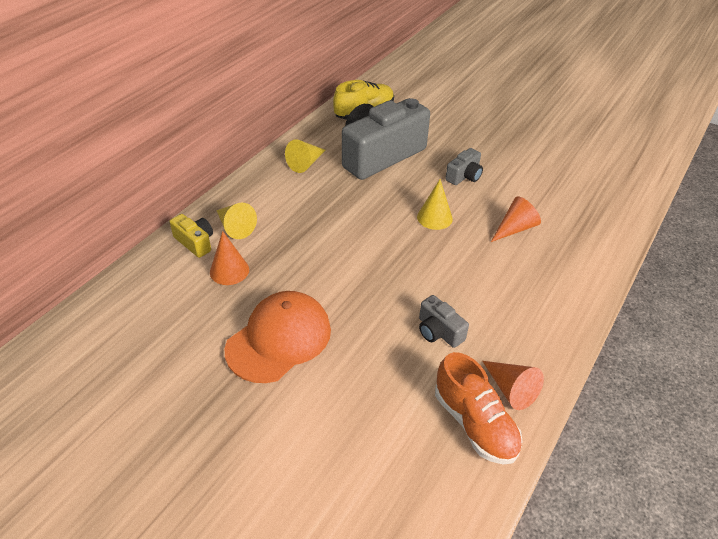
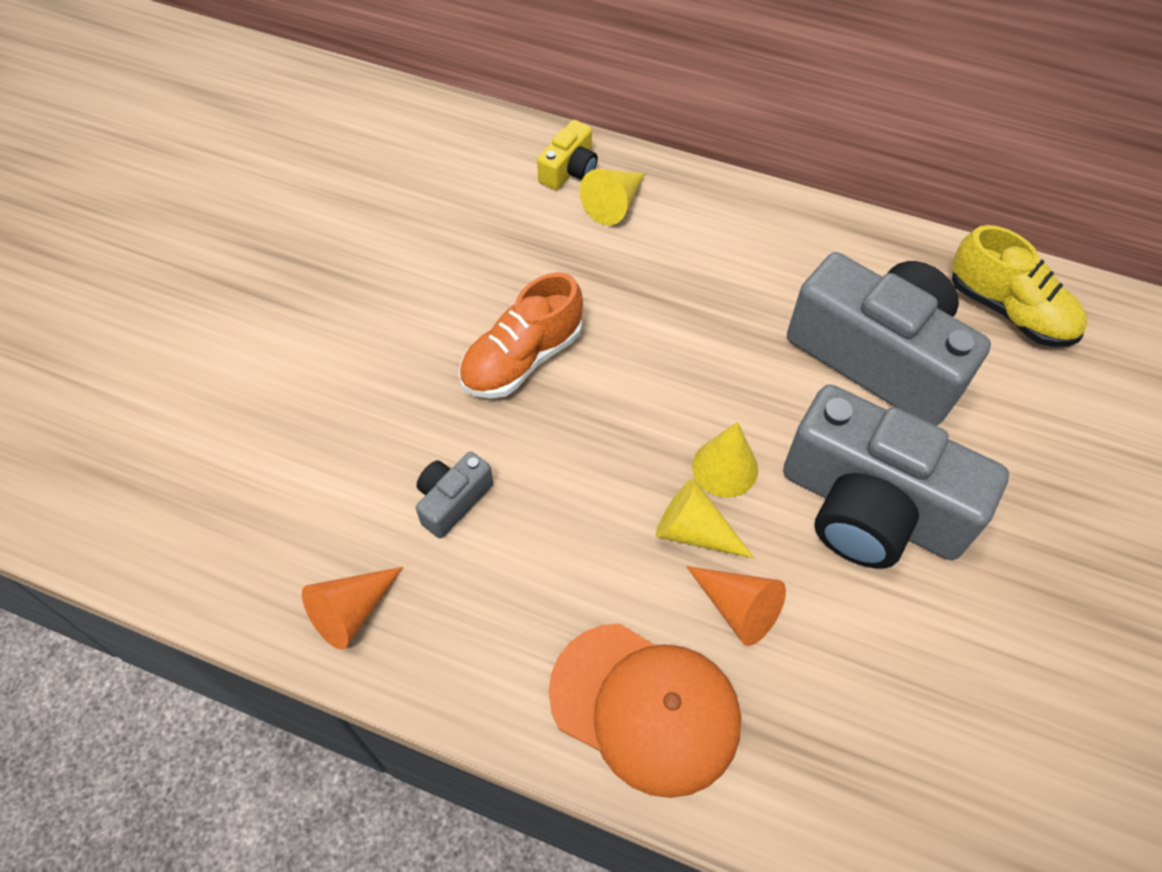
camera: 80 degrees right, 15 degrees up
(229, 271) = (522, 221): orange cone -> none
(279, 339) = (406, 306): orange cap -> orange cap (645, 708)
(306, 163) = (805, 254): yellow cone -> yellow cone (694, 531)
(464, 176) = (870, 507): grey camera -> grey camera, size x2.32
(474, 424) = (286, 563): orange shoe -> orange shoe (522, 359)

